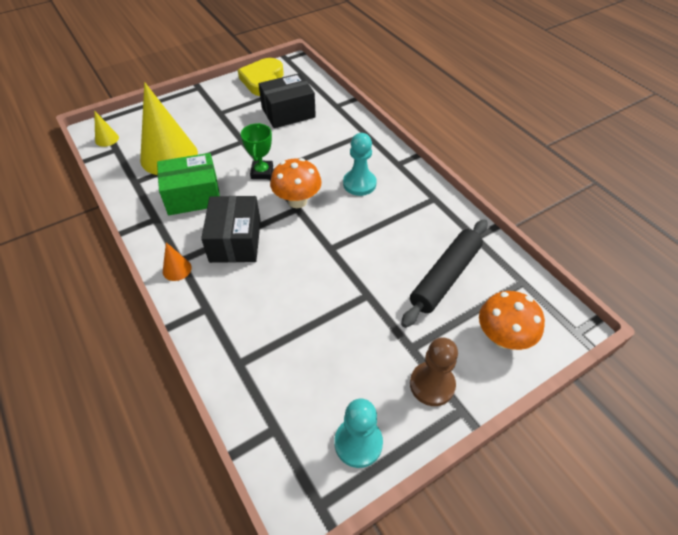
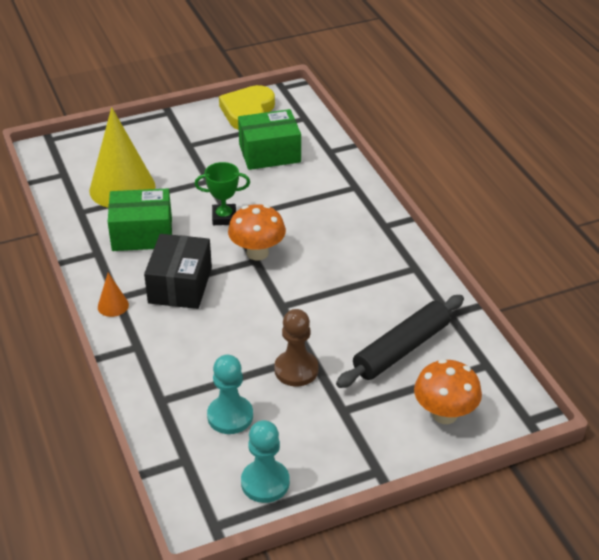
camera: 10 degrees right, 10 degrees down
(107, 139) = (55, 161): yellow cone -> none
(262, 172) = (224, 217): green trophy -> green trophy turned 75 degrees clockwise
(288, 112) = (269, 153): black box -> green box
(359, 184) = (333, 242): turquoise pawn -> turquoise pawn (230, 416)
(432, 385) = (354, 445): brown pawn -> brown pawn (296, 370)

